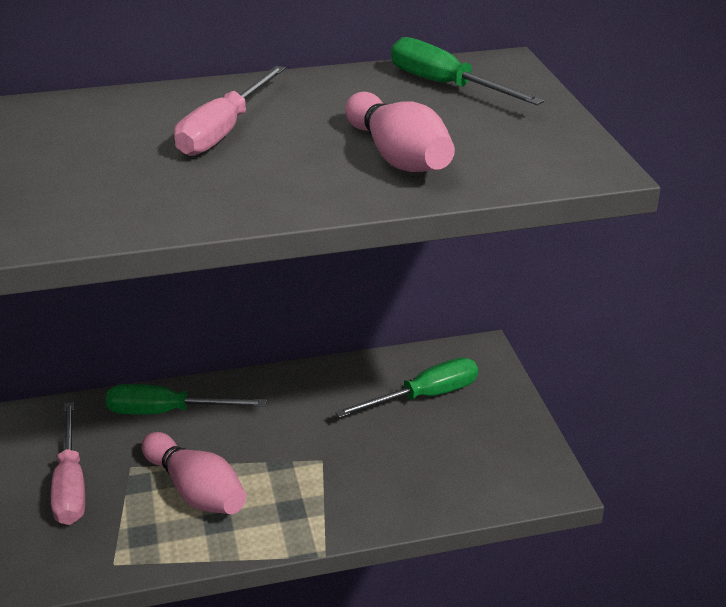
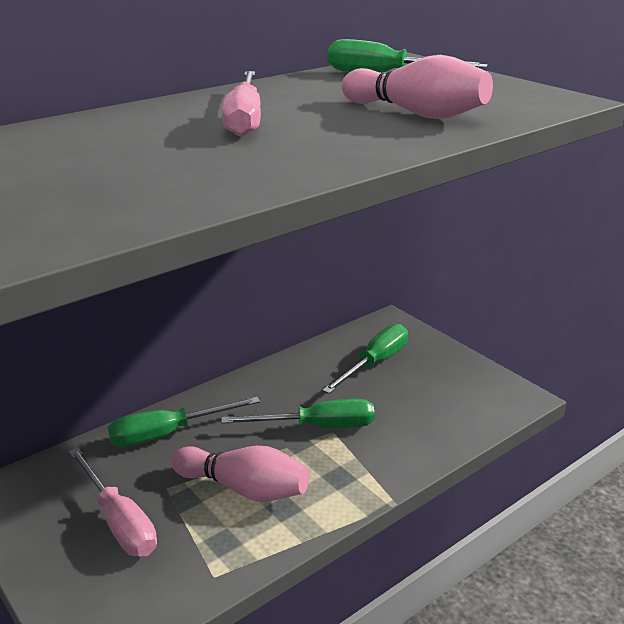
camera: 25 degrees left, 5 degrees down
(310, 450) = (317, 427): none -> green screwdriver

